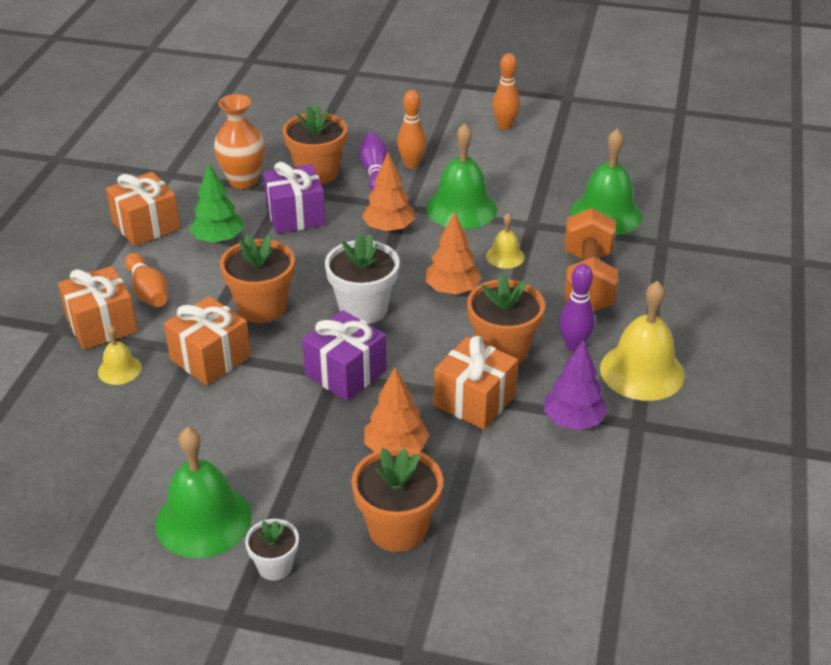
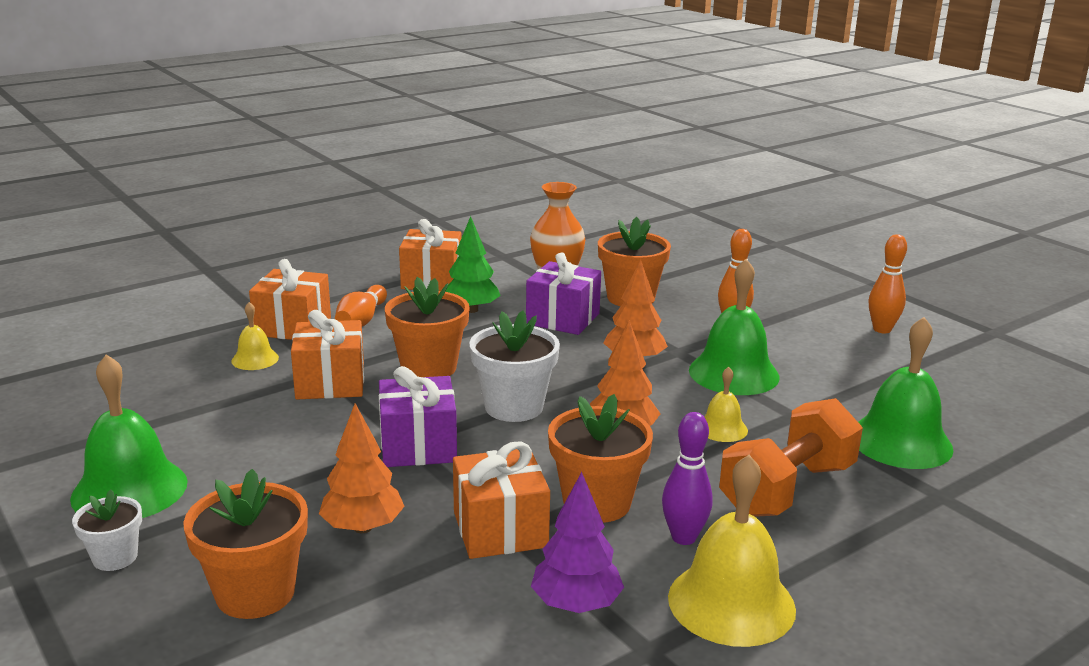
camera: 40 degrees right, 15 degrees down
(374, 171) = (687, 316): purple bowling pin -> none

